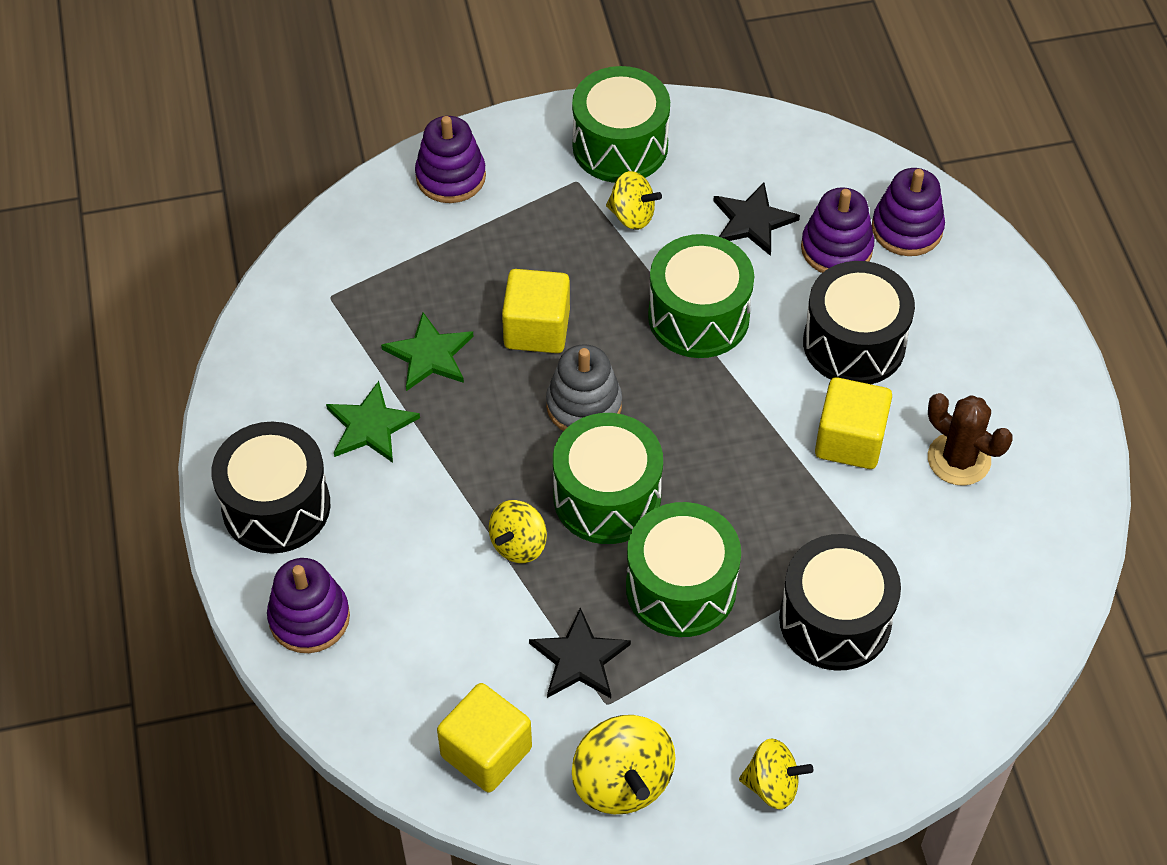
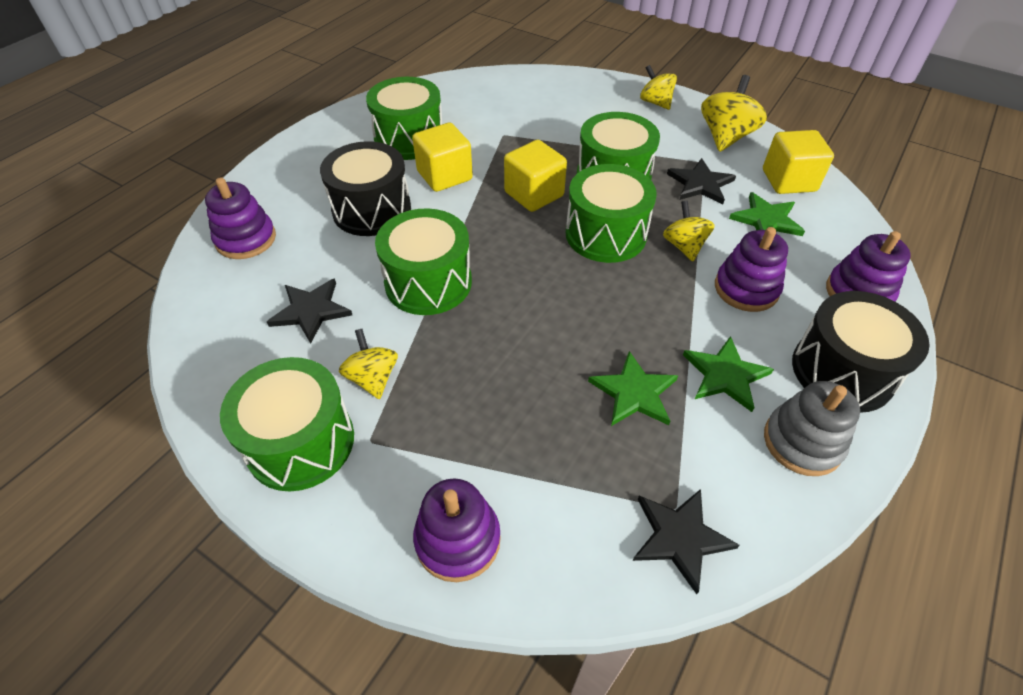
camera: 135 degrees left, 5 degrees down
(313, 280) = (680, 537): none -> black star
(465, 656) = (766, 220): none -> green star
(518, 544) = (684, 246): yellow spinning top -> yellow spinning top turned 90 degrees counterclockwise
(537, 329) = (537, 352): yellow cube -> yellow cube (534, 194)
(584, 405) = (562, 286): grey stacking toy -> grey stacking toy (802, 442)
(835, 620) = (555, 127): black drum -> none
(836, 248) = (297, 258): purple stacking toy -> purple stacking toy (746, 289)
(959, 459) = (409, 139): brown cactus -> green drum

